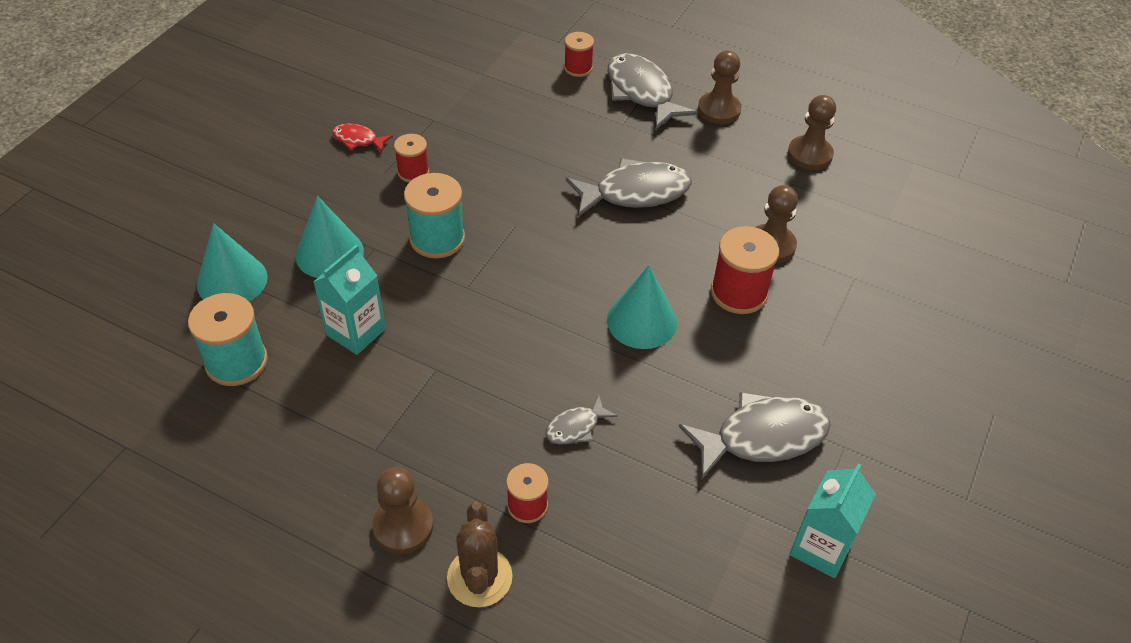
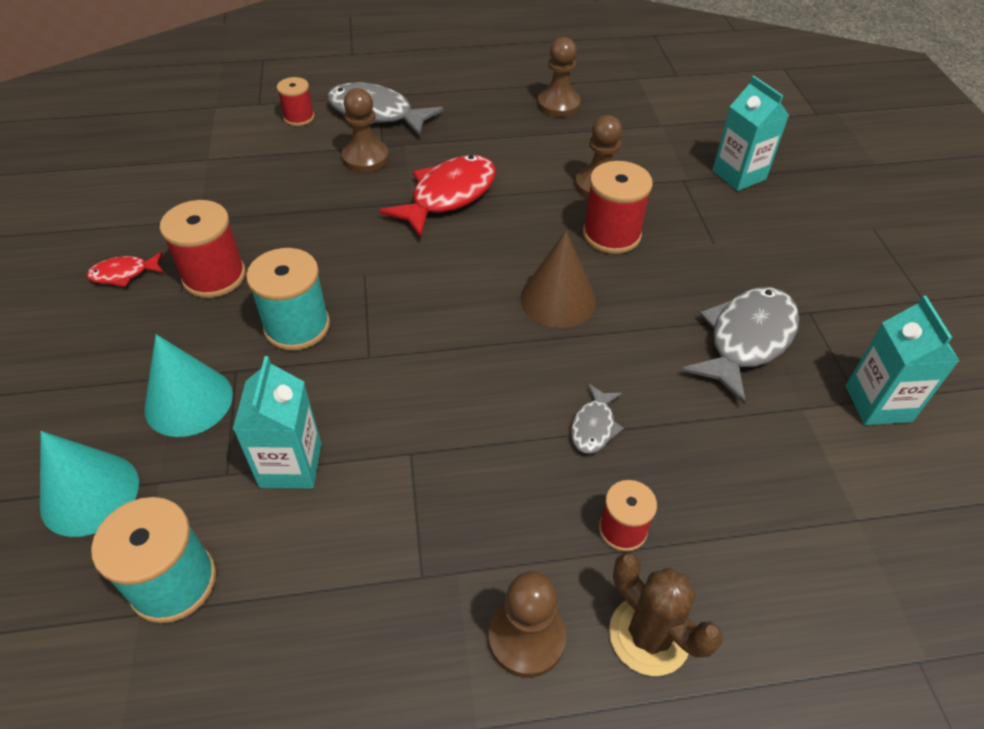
camera: 35 degrees left, 0 degrees up
(413, 172) = (214, 276): red spool -> red spool, size x1.65
(635, 192) = (448, 196): grey fish -> red fish
(642, 321) = (558, 299): turquoise cone -> brown cone
(719, 110) = (454, 101): brown pawn -> brown pawn (365, 158)
(913, 300) = (739, 175): none -> turquoise carton

